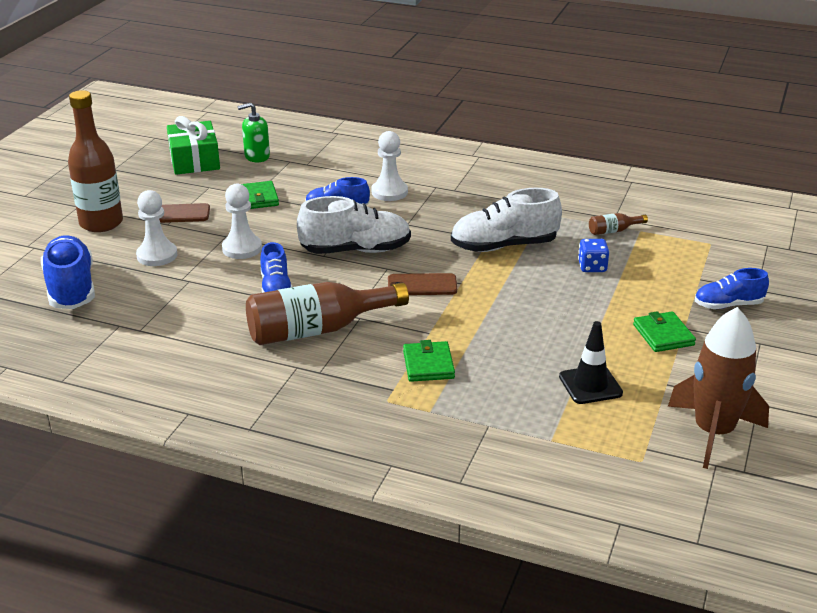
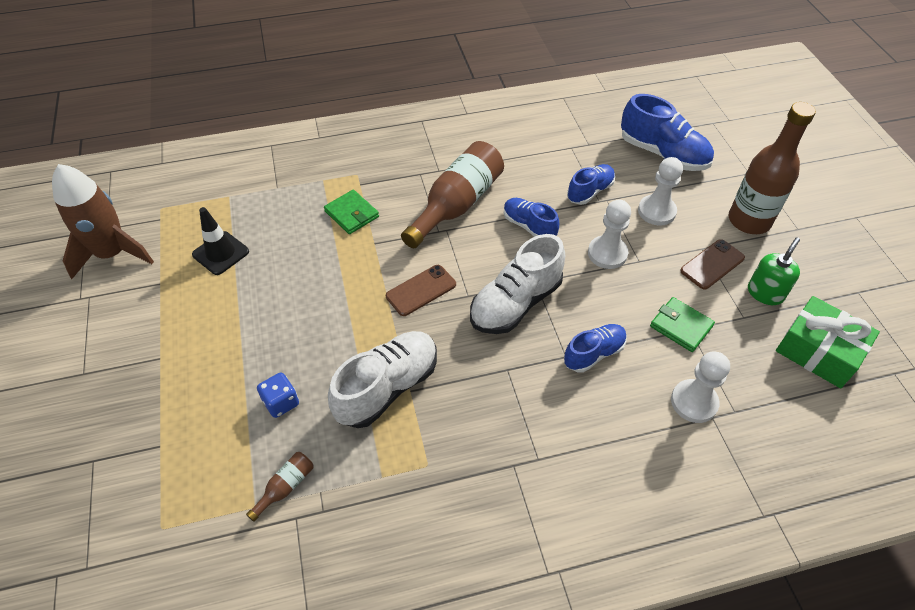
camera: 145 degrees right, 20 degrees up
(257, 156) = (776, 398): green soap dispenser -> green soap dispenser (765, 293)
(389, 192) = (575, 415): white pawn -> white pawn (694, 402)
(663, 335) = (177, 338): green wallet -> none
(728, 305) = (121, 415): blue shoe -> blue shoe (590, 191)

